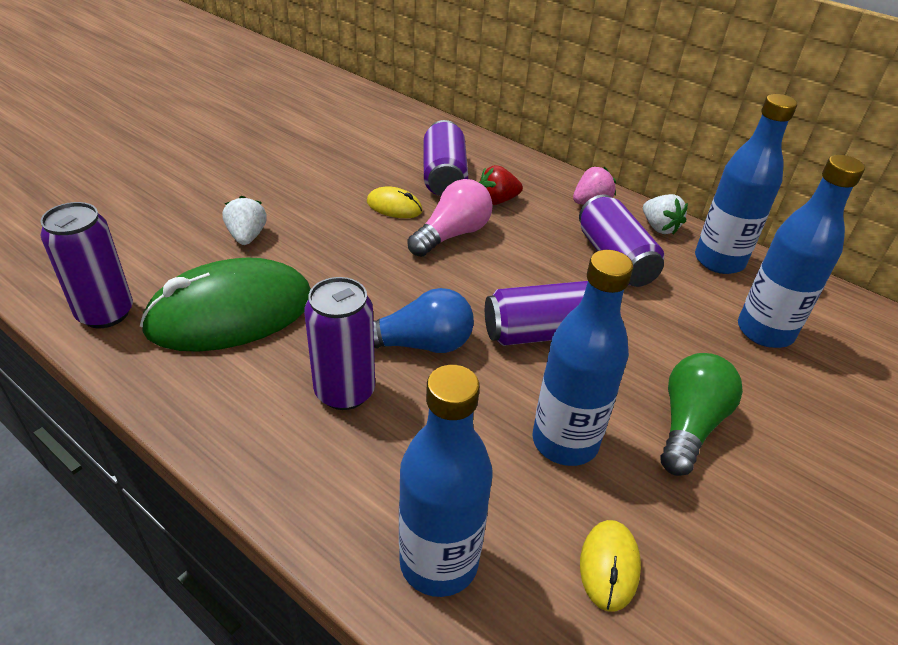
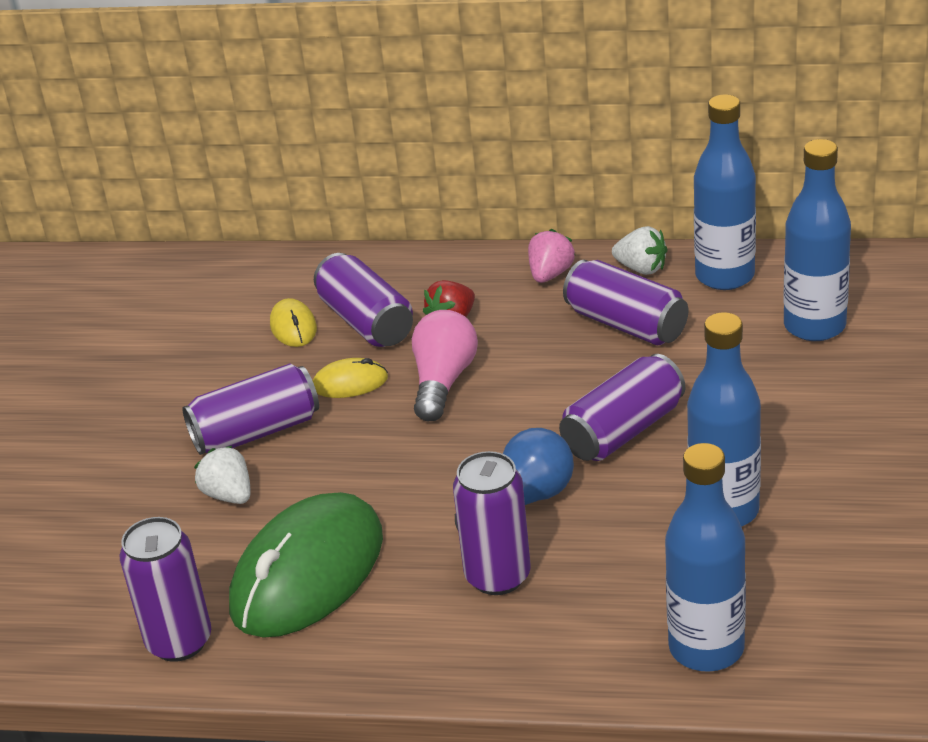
camera: 25 degrees left, 5 degrees down
(307, 207) = (256, 432): none -> purple can
(609, 566) = (833, 578): yellow mouse -> yellow mouse (293, 327)
(689, 425) = (812, 442): green light bulb -> none

